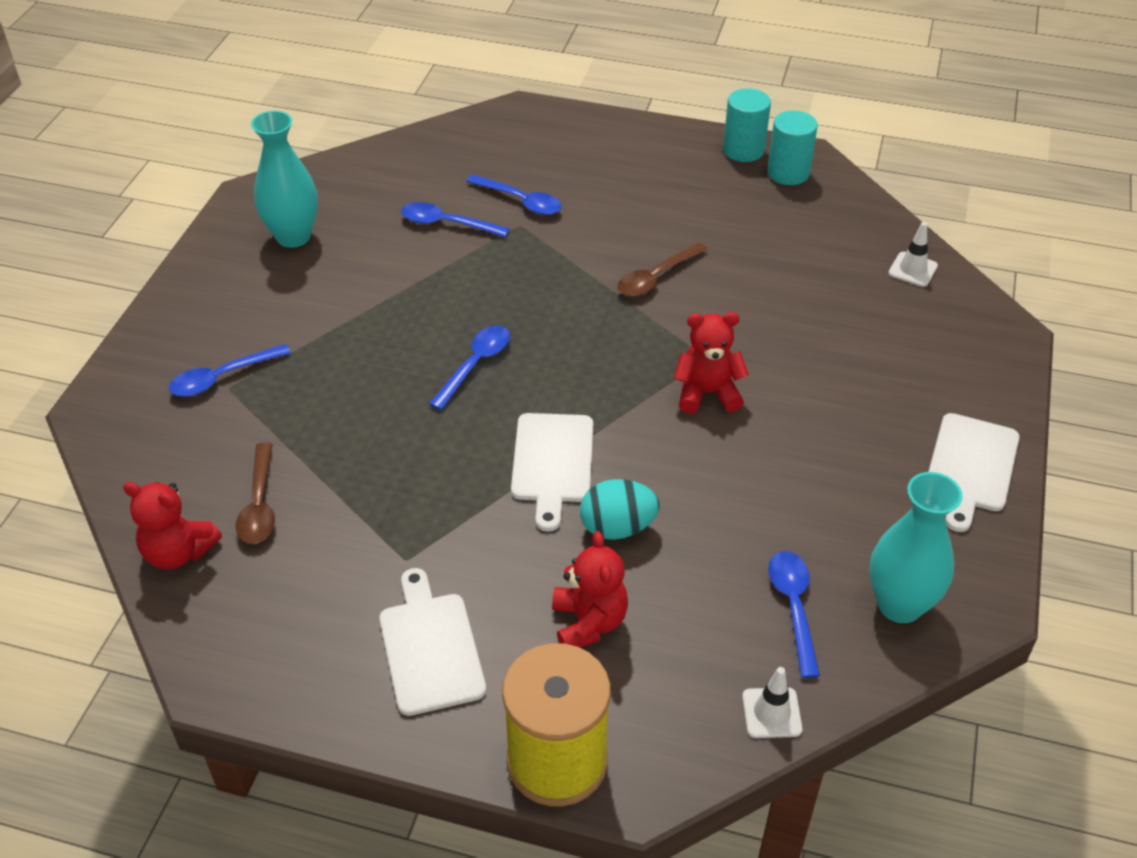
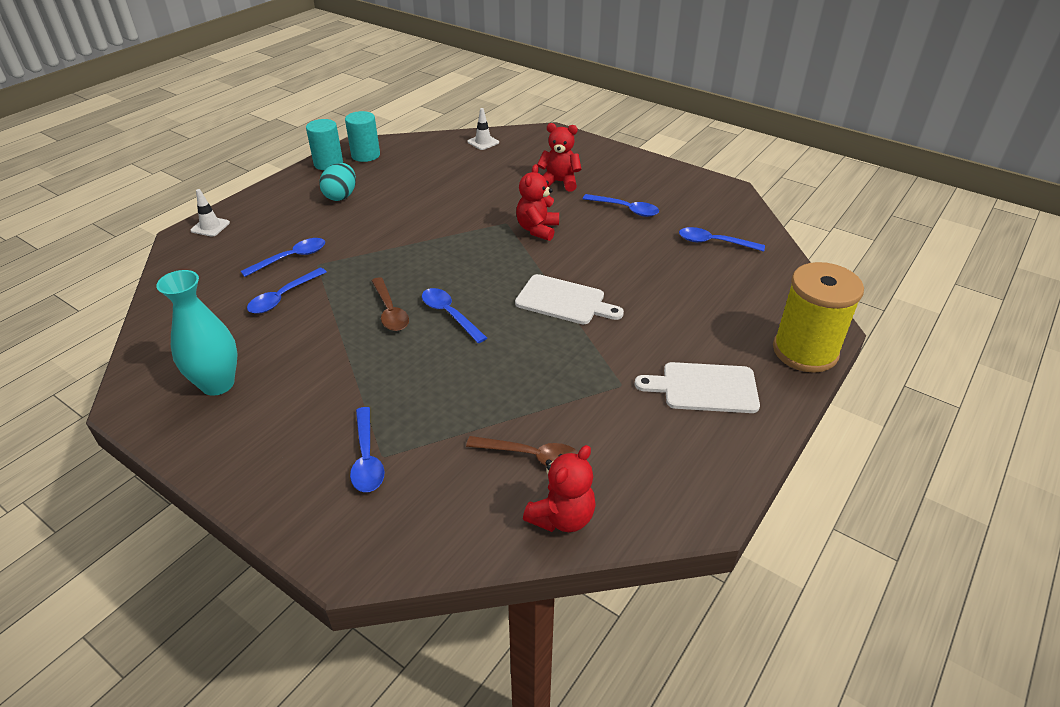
camera: 70 degrees left, 5 degrees down
(589, 622) = (703, 316): red teddy bear -> red teddy bear (559, 182)
(617, 527) = (631, 288): turquoise egg -> turquoise egg (341, 196)
(656, 277) = (421, 222): brown spoon -> brown spoon (390, 311)
(771, 713) = (784, 267): white traffic cone -> white traffic cone (210, 227)
(824, 478) = (625, 209): none -> blue spoon
(899, 605) = (722, 211): turquoise vase -> none
(971, 467) = (638, 167): white cutting board -> none

